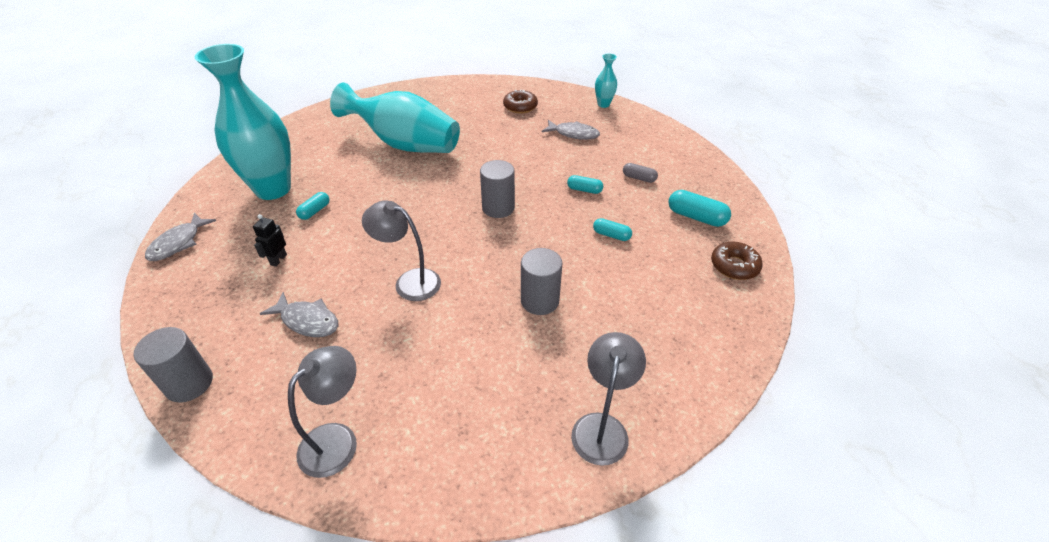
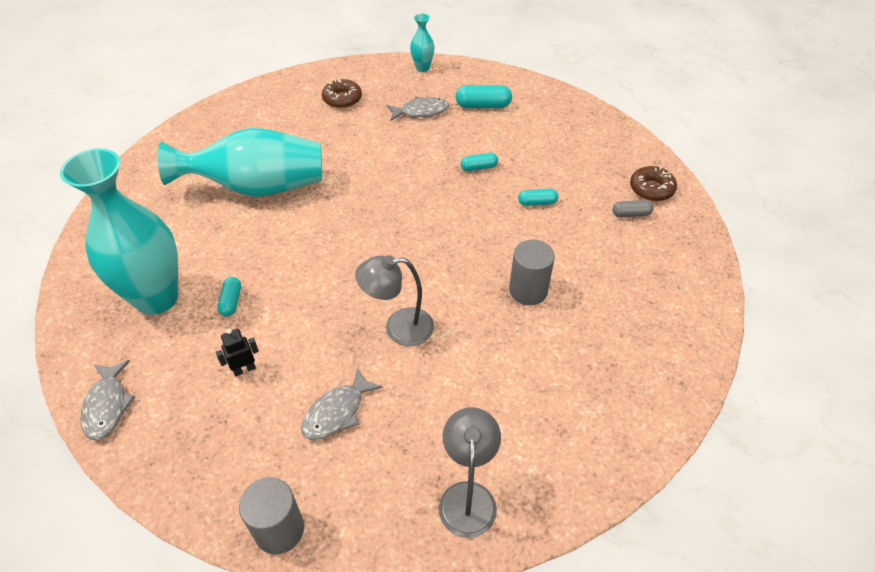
camera: 30 degrees left, 5 degrees up
(278, 260) = (244, 369): black robot -> black robot turned 75 degrees clockwise
(307, 321) = (337, 412): grey fish -> grey fish turned 135 degrees clockwise
(498, 208) = (416, 218): grey cylinder -> none
(602, 427) = (659, 370): grey lamp -> none
(639, 178) = (516, 136): grey capsule -> grey capsule (631, 214)
(696, 217) = (591, 156): turquoise capsule -> turquoise capsule (483, 105)

